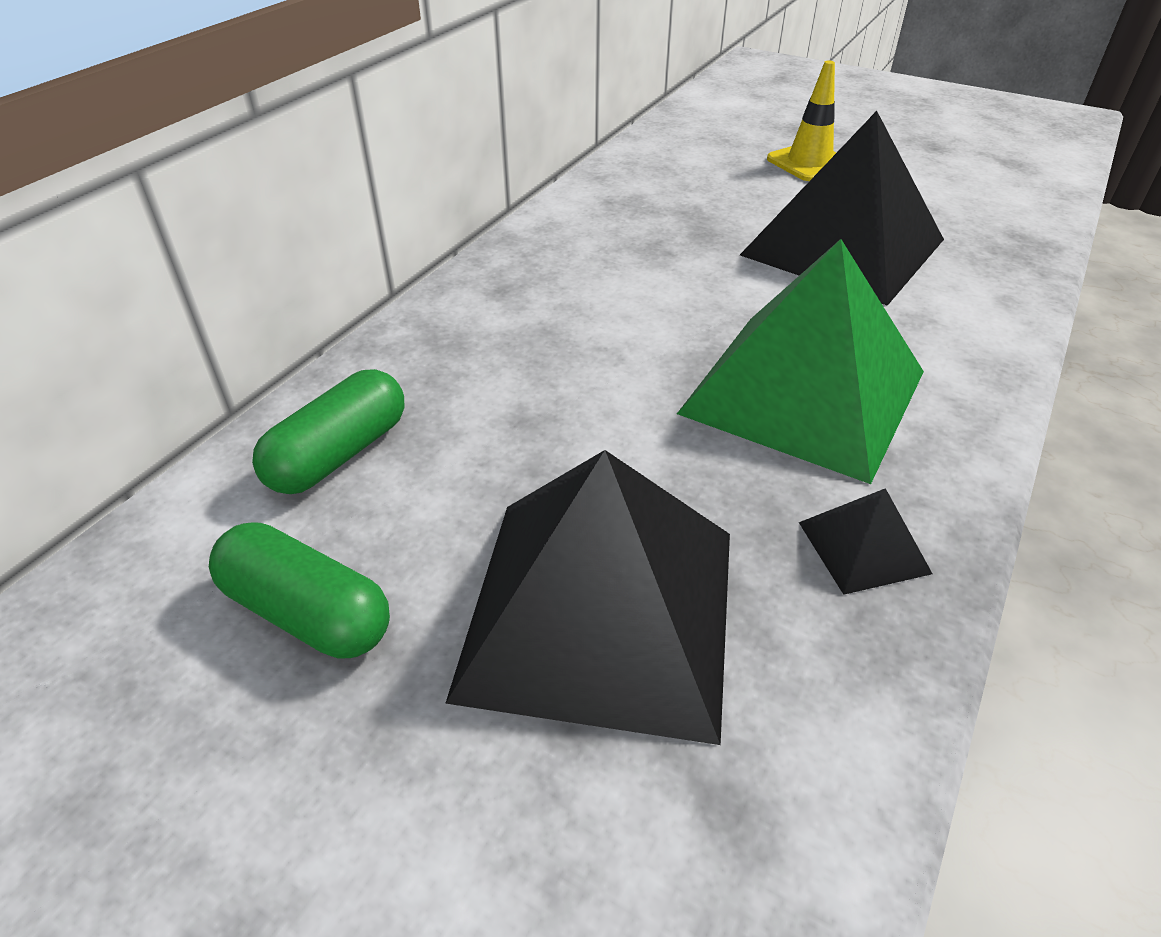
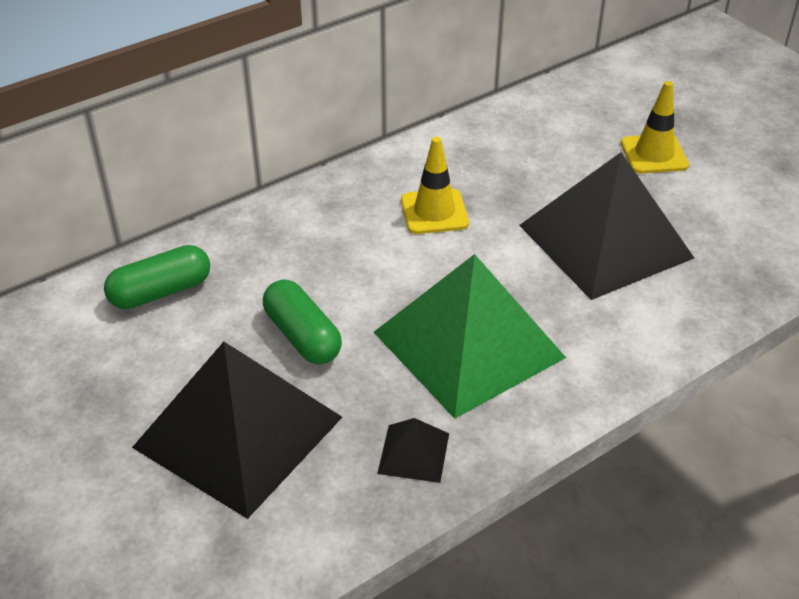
camera: 25 degrees right, 0 degrees up
(307, 612) = (94, 377): green capsule -> green capsule (302, 336)
(633, 266) = (434, 212): none -> yellow traffic cone

